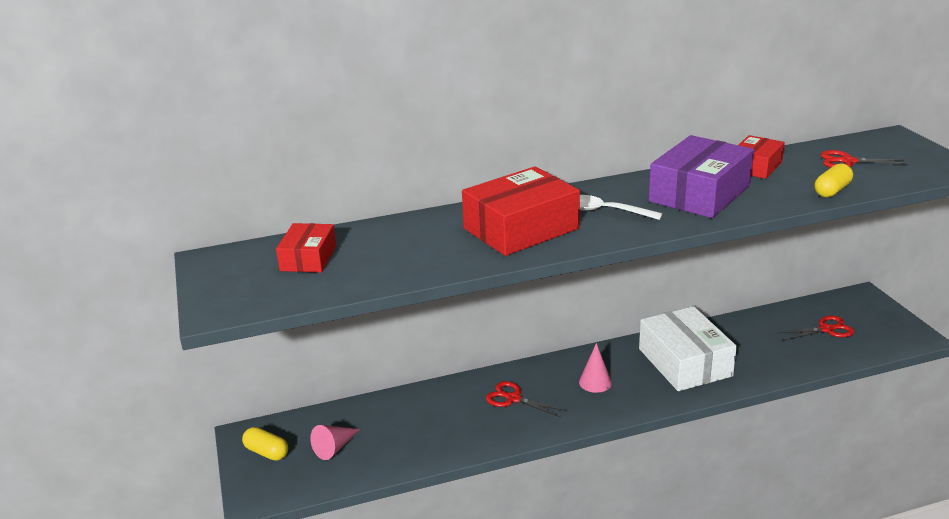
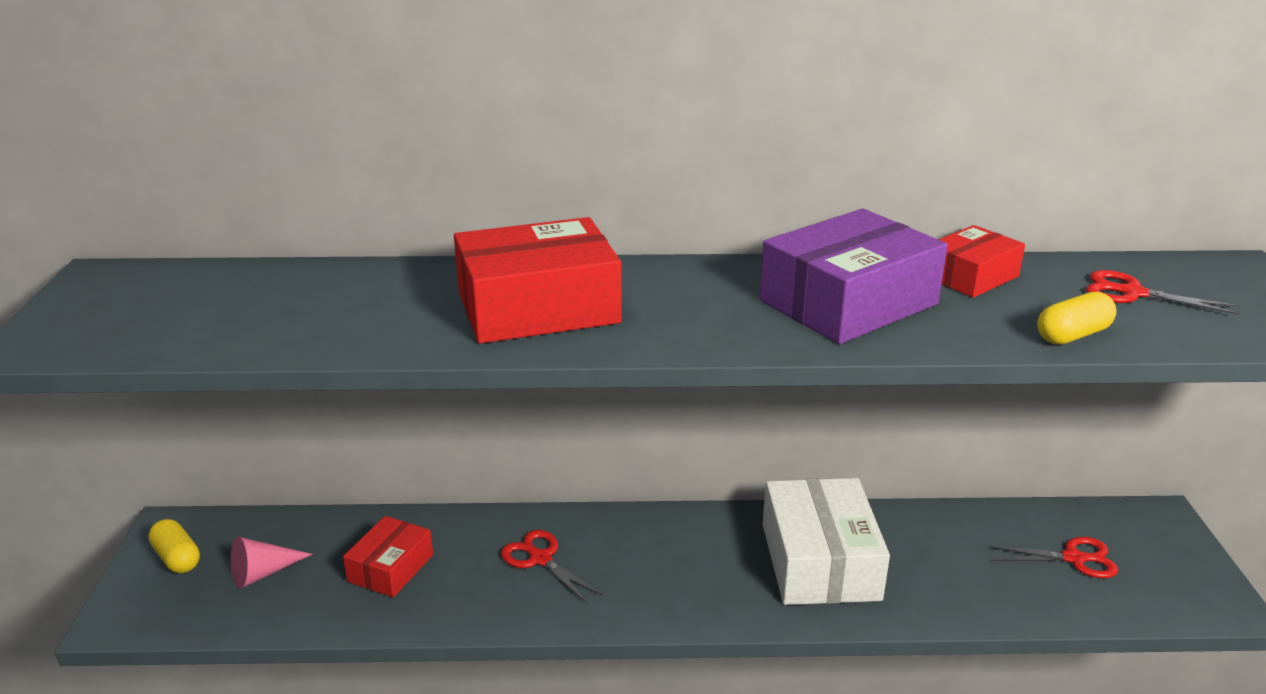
camera: 15 degrees right, 0 degrees up
(308, 258) = (219, 297): red box -> red box (390, 568)
(595, 382) = (669, 561): pink cone -> none
(605, 211) = (682, 304): white spoon -> none

